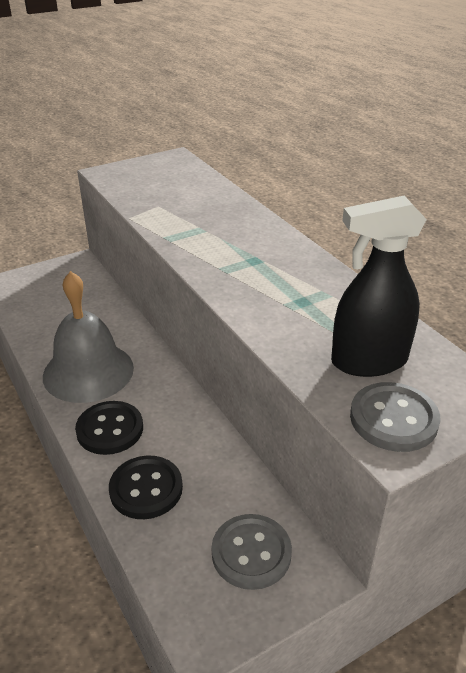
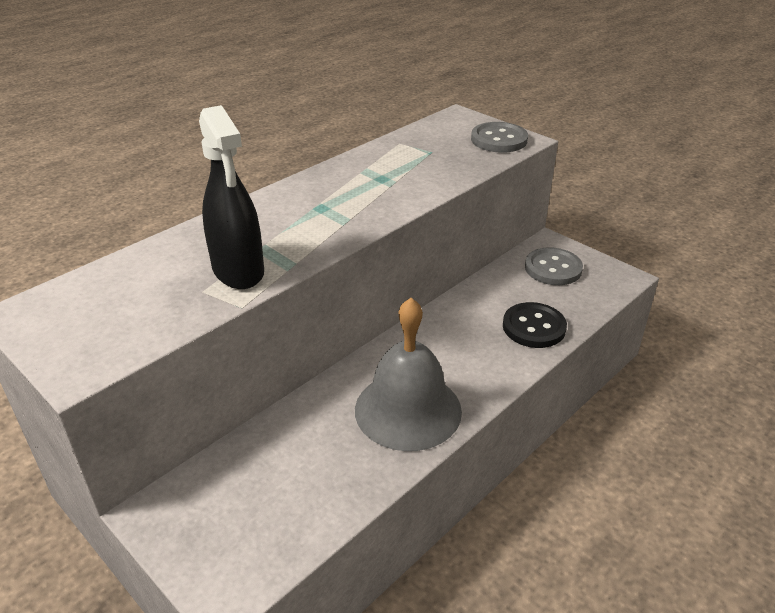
camera: 105 degrees left, 0 degrees up
(110, 429) = (483, 367): black button -> none
(368, 361) = (446, 149): black spray bottle -> black spray bottle (238, 271)

